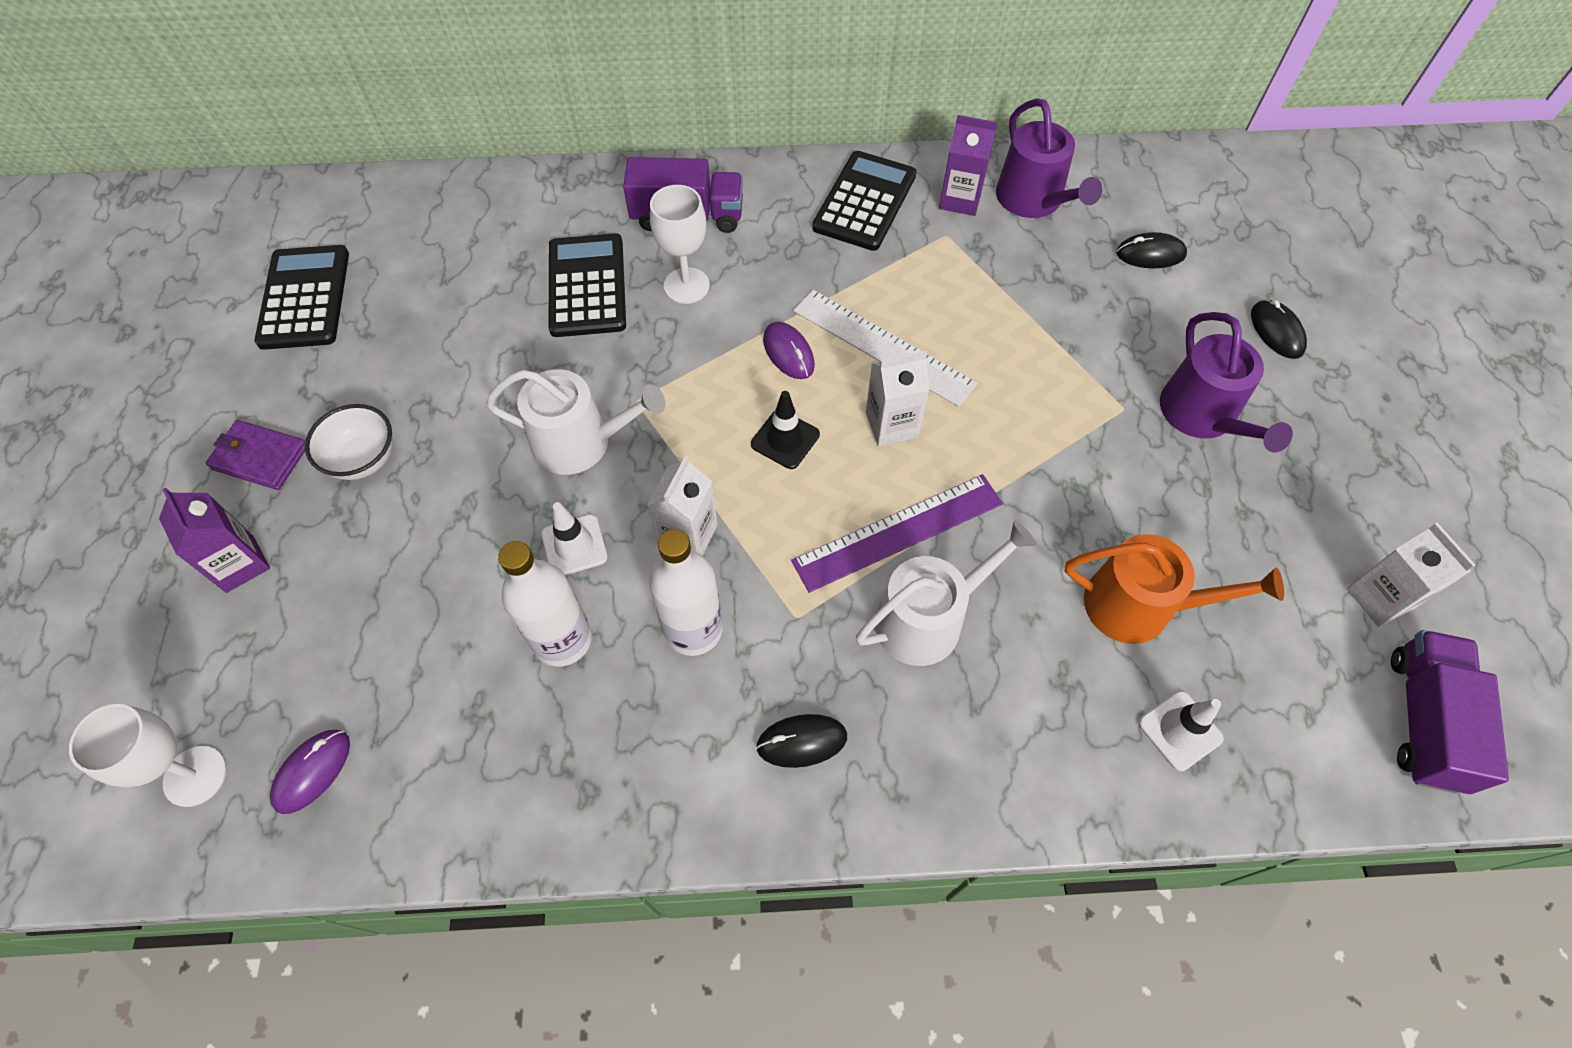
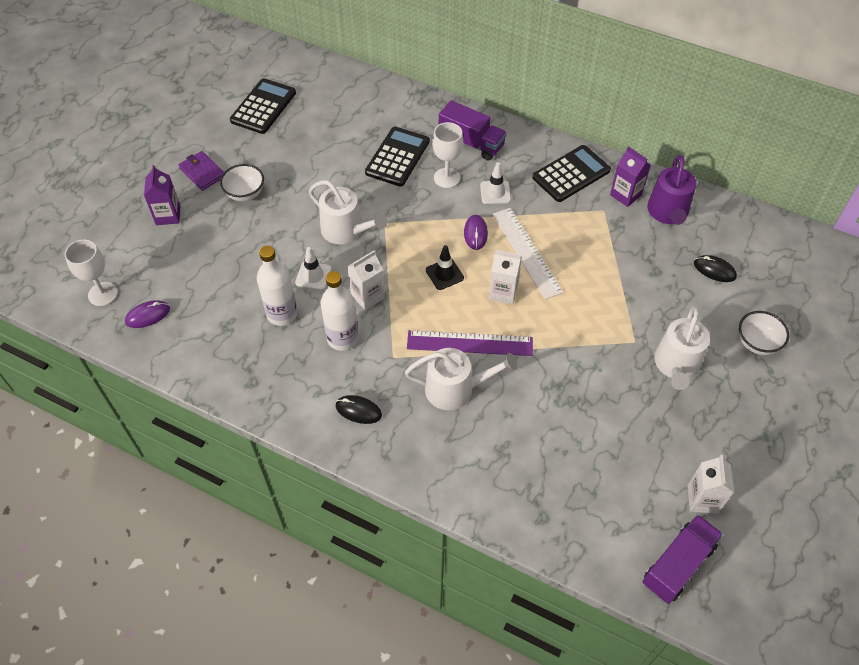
camera: 30 degrees right, 5 degrees down
(1139, 606) = (567, 437): orange watering can -> none
(1180, 731) = (543, 501): white traffic cone -> white traffic cone (495, 192)
(1202, 416) = (676, 365): purple watering can -> white watering can
(1276, 331) = (757, 343): black mouse -> white bowl

